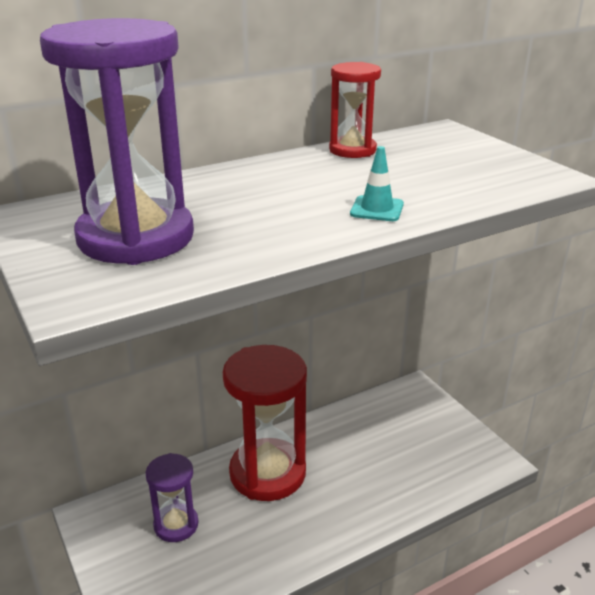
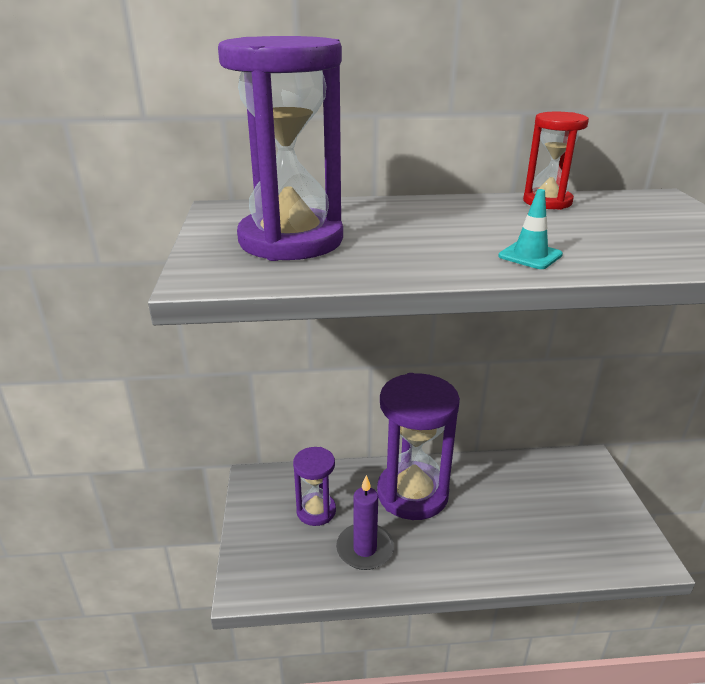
camera: 25 degrees right, 0 degrees up
(245, 545) = (365, 549): none -> purple candle
(267, 473) = (412, 493): red hourglass -> purple hourglass

